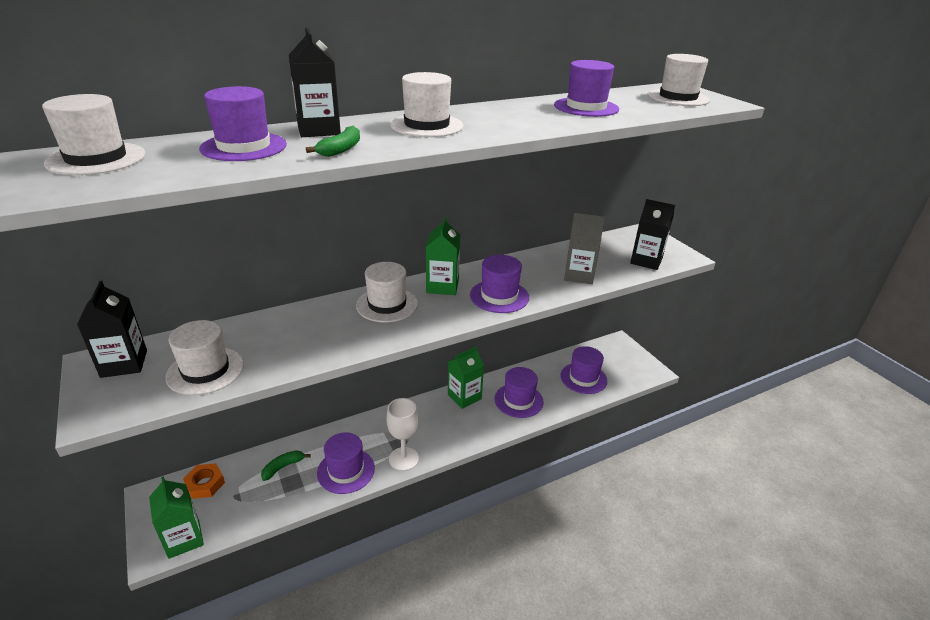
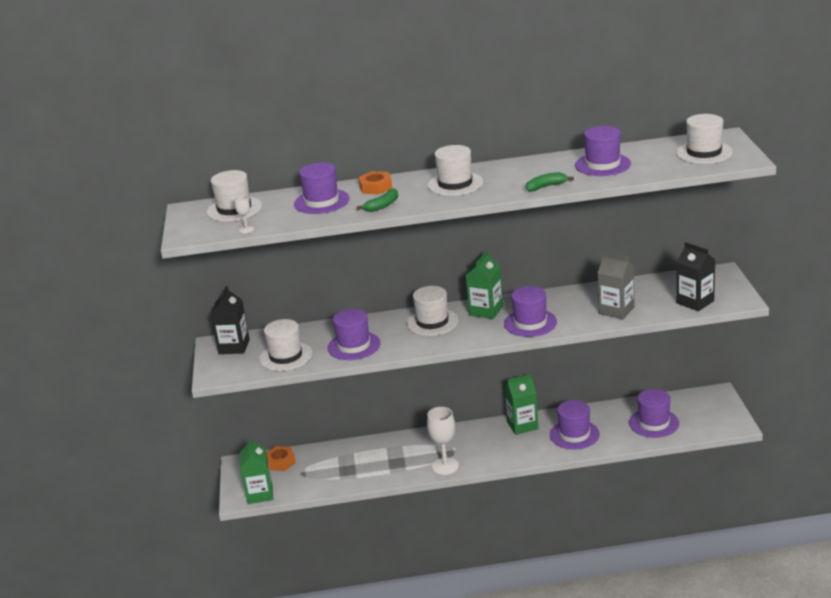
camera: 25 degrees right, 5 degrees down
(120, 185) = (246, 230): none -> white goblet
(283, 467) = (343, 458): green banana -> green banana (546, 187)
(319, 130) = (376, 187): black carton -> orange nut
(346, 470) = (393, 468): purple hat -> purple hat (354, 346)

